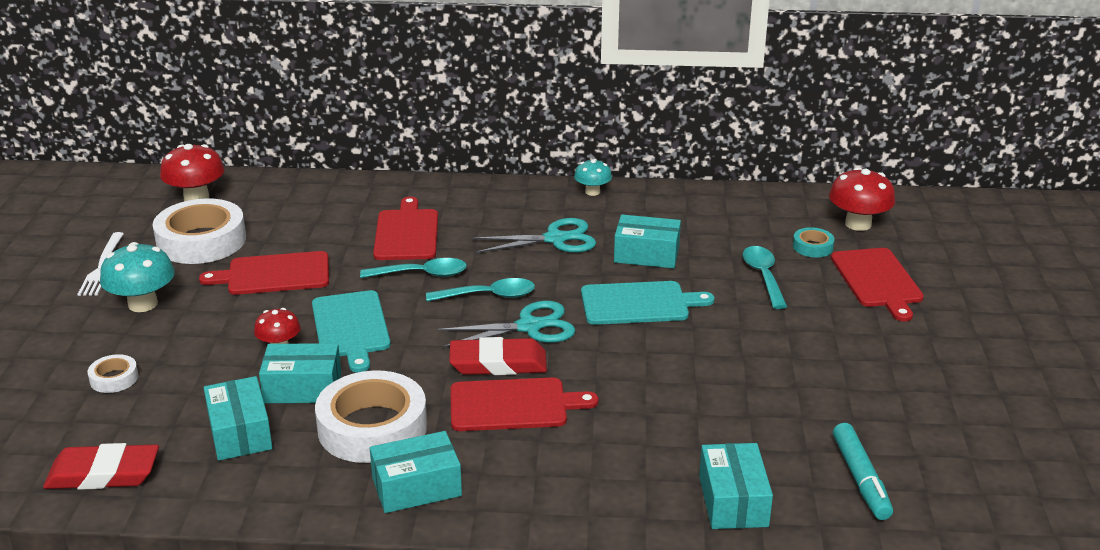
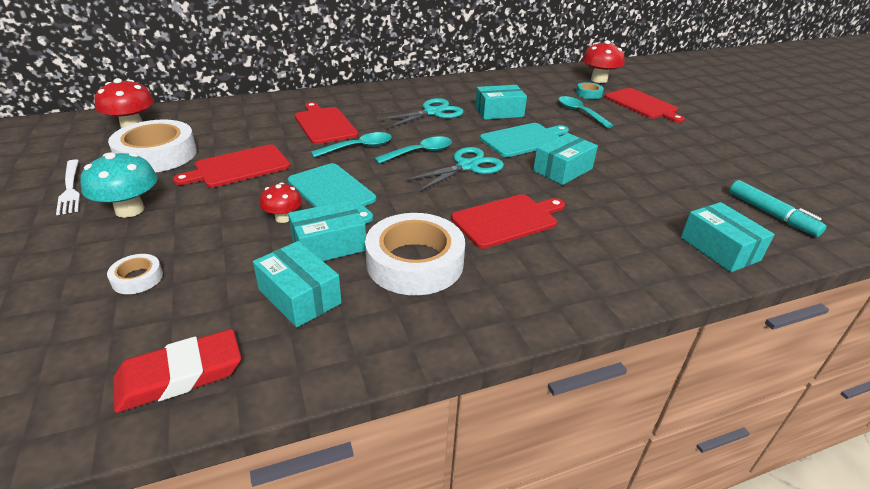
camera: 25 degrees left, 5 degrees up
(416, 487) = (494, 301): turquoise box -> turquoise box (562, 170)
(498, 363) = (468, 194): red eraser -> none
(592, 192) = (430, 84): turquoise mushroom -> none

